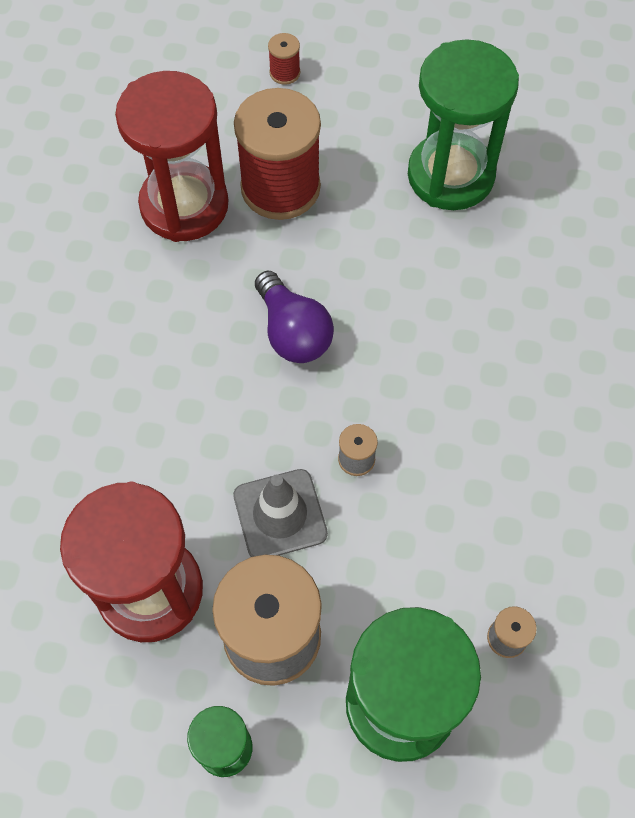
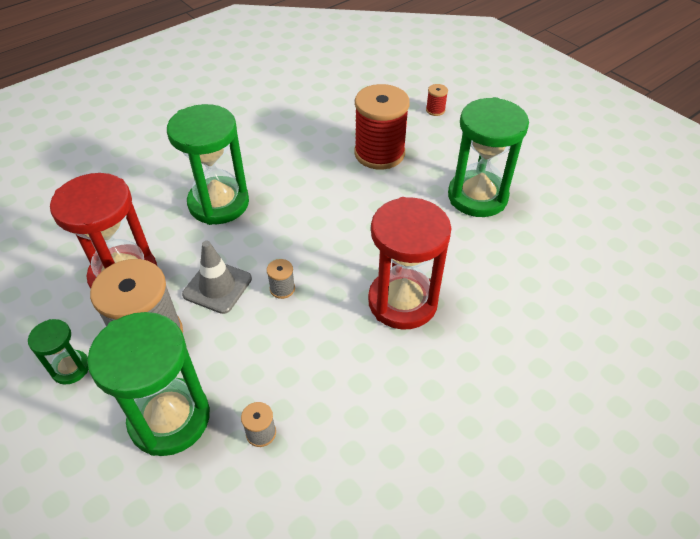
camera: 40 degrees right, 15 degrees down
(156, 403) = (219, 203): none -> green hourglass
(184, 205) = (325, 135): red hourglass -> red hourglass (402, 301)
(293, 332) = (315, 214): purple light bulb -> none

